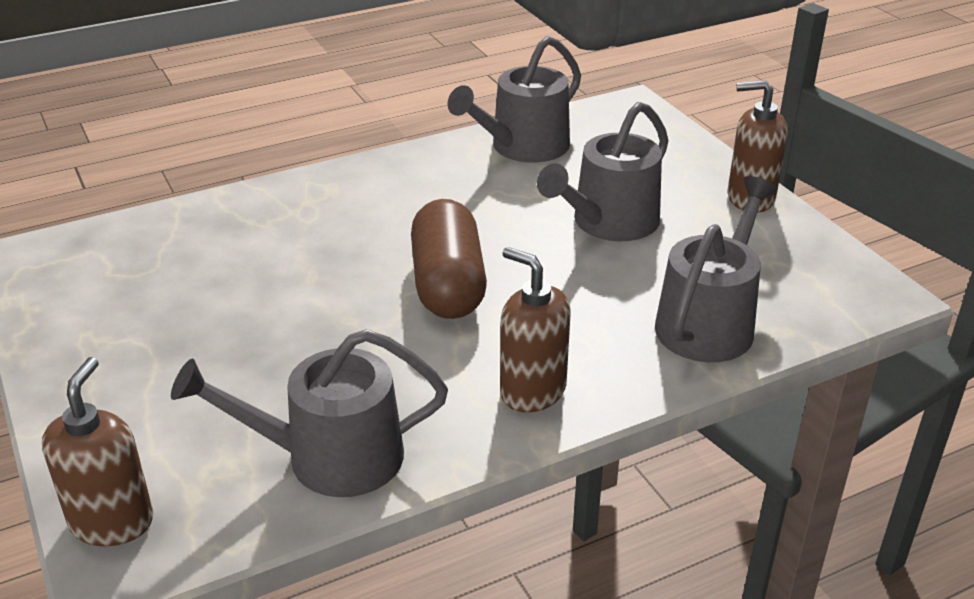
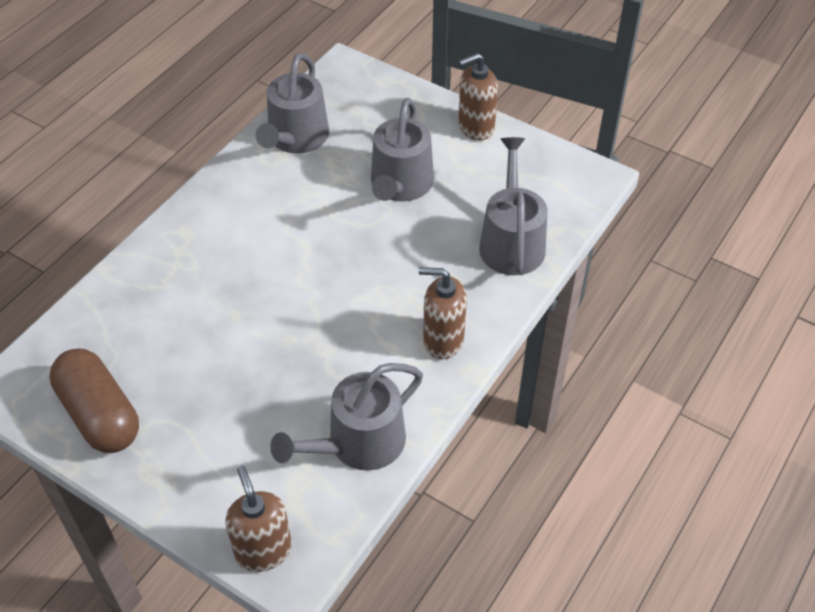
camera: 30 degrees left, 15 degrees up
(448, 284) = (333, 282): brown capsule -> brown capsule (100, 414)

